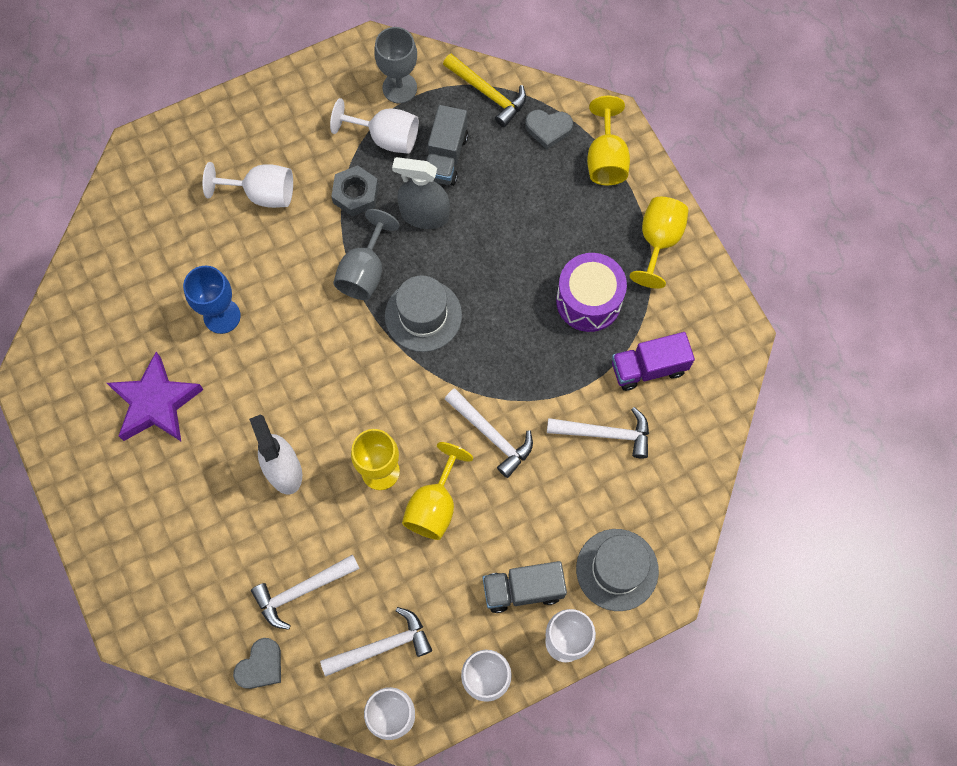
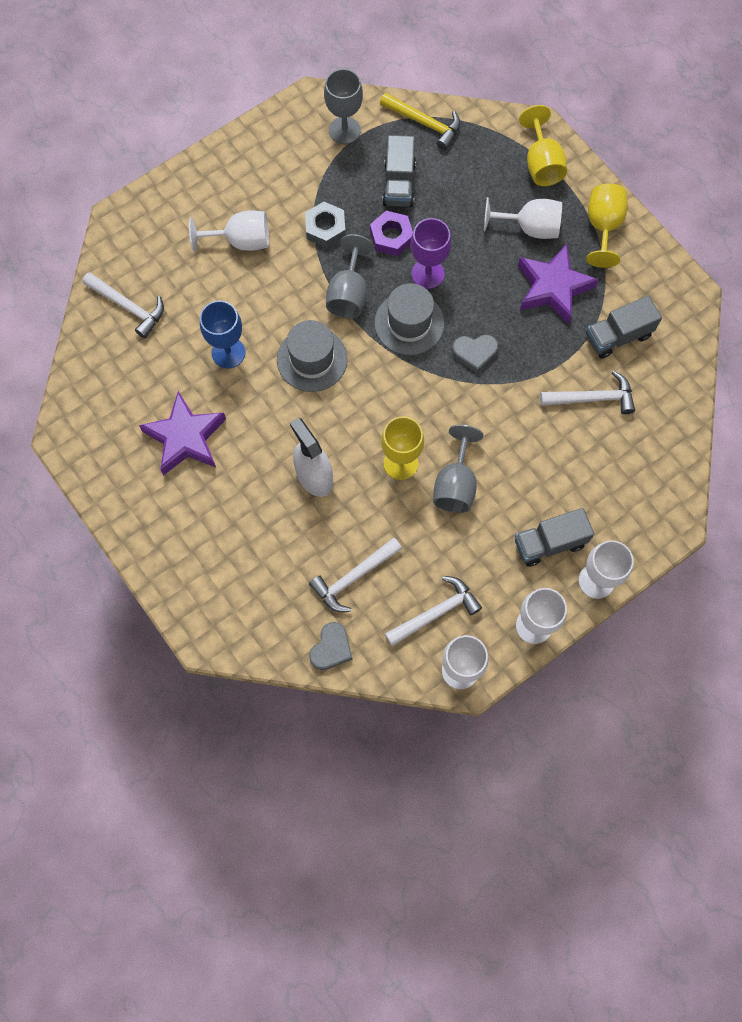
camera: 10 degrees left, 0 degrees up
(386, 138) = (342, 175): white goblet -> white goblet (530, 228)
(424, 215) = (391, 237): grey spray bottle -> purple nut
(434, 506) = (455, 485): yellow goblet -> grey goblet
(455, 263) = (427, 274): none -> purple goblet
(491, 435) = (492, 416): white hammer -> white hammer (128, 307)
(548, 129) = (485, 146): grey heart -> grey heart (474, 353)
(588, 301) = (553, 287): purple drum -> purple star
(617, 569) = (628, 512): grey hat -> grey hat (312, 359)
(648, 368) = (618, 336): purple truck -> grey truck

